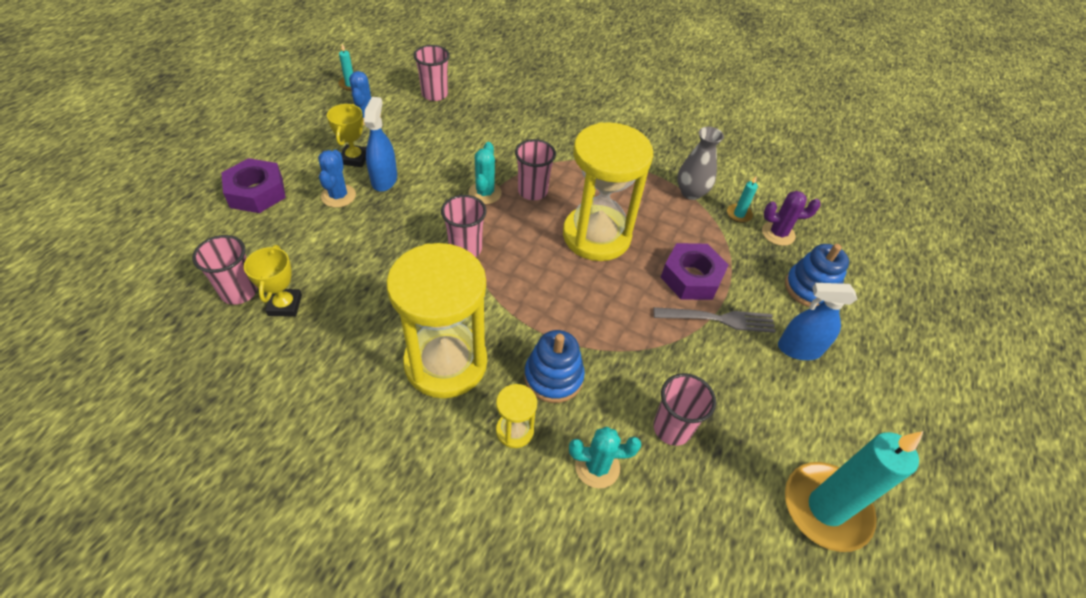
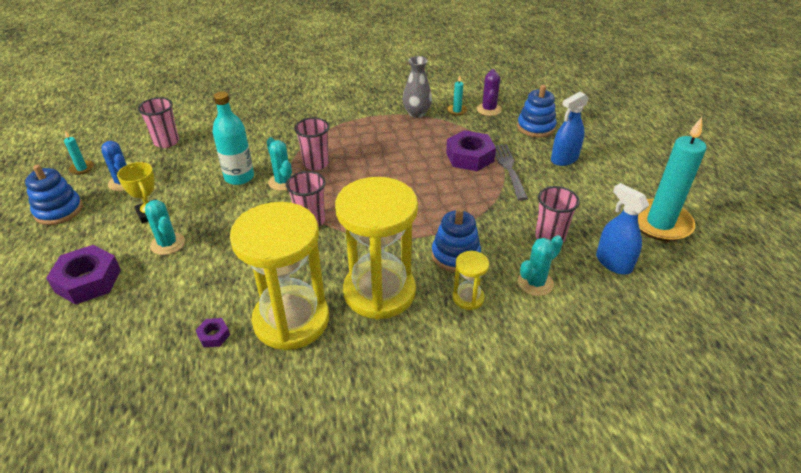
camera: 35 degrees left, 10 degrees down
(239, 292) = (161, 352): pink cup -> none
(285, 305) = (214, 335): yellow trophy -> purple nut
(298, 115) = (59, 211): none -> blue stacking toy
(338, 196) = (168, 244): blue cactus -> turquoise cactus
(384, 179) = (193, 214): blue spray bottle -> blue spray bottle (613, 263)
(454, 165) = (239, 177): none -> turquoise bottle
(596, 236) = (388, 166): yellow hourglass -> yellow hourglass (291, 320)
(718, 319) = (509, 169): grey fork -> grey fork turned 60 degrees counterclockwise
(778, 233) = (489, 109): purple cactus -> purple cactus turned 45 degrees counterclockwise

